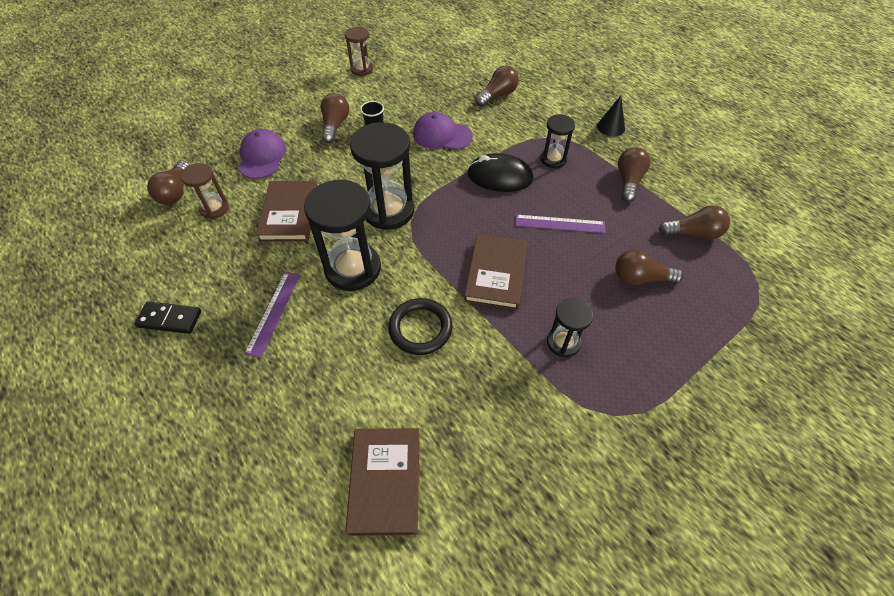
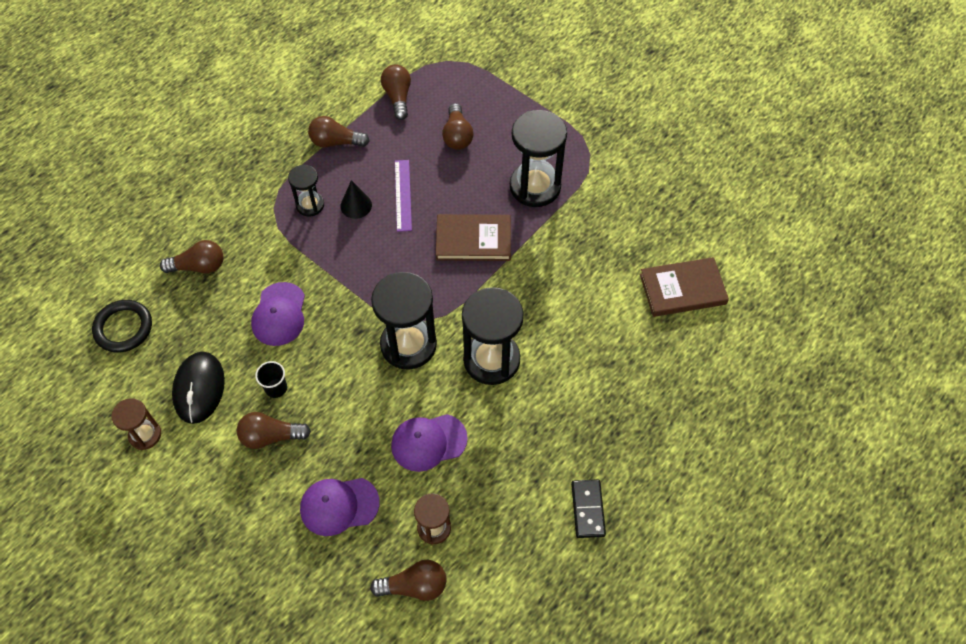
camera: 100 degrees left, 5 degrees up
(273, 312) = (558, 415): purple ruler -> none
(289, 213) = (428, 442): brown book -> purple cap
(420, 328) = (546, 290): black ring -> black ring (123, 328)
(497, 95) = (199, 266): brown light bulb -> brown light bulb turned 135 degrees clockwise
(500, 176) = (343, 250): black mouse -> black mouse (199, 388)
(563, 342) = (535, 186): black hourglass -> black hourglass, size x1.83
(611, 127) = (252, 156): black cone -> black cone (356, 205)

